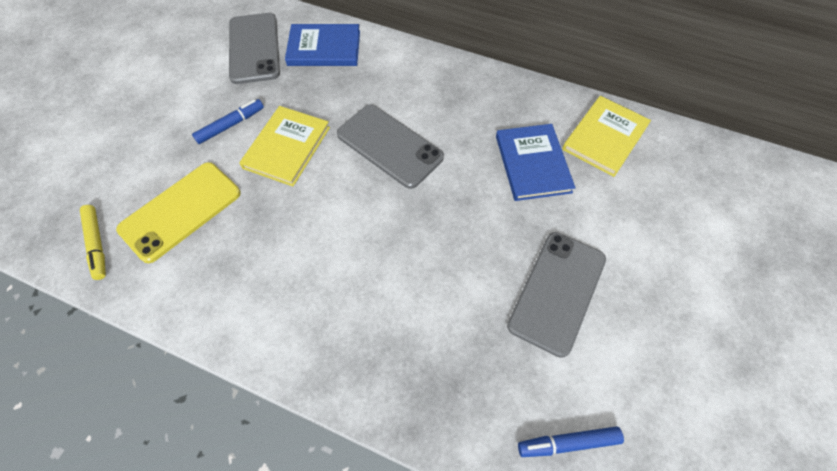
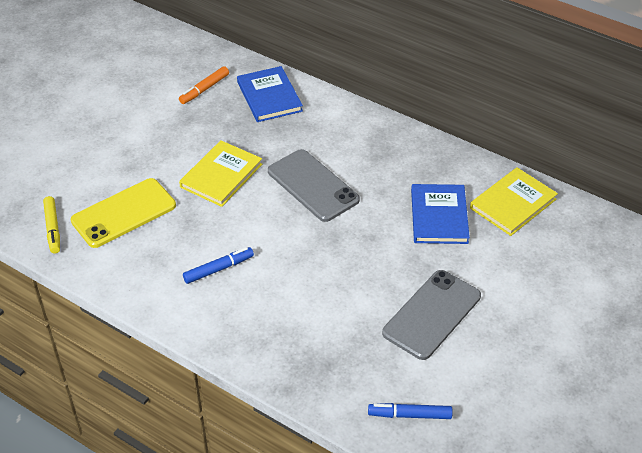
camera: 10 degrees right, 15 degrees down
(230, 125) = (174, 151): blue marker -> blue marker (218, 269)
(254, 48) = (204, 89): grey phone -> orange marker
(324, 48) = (269, 96): blue book -> blue book turned 60 degrees clockwise

